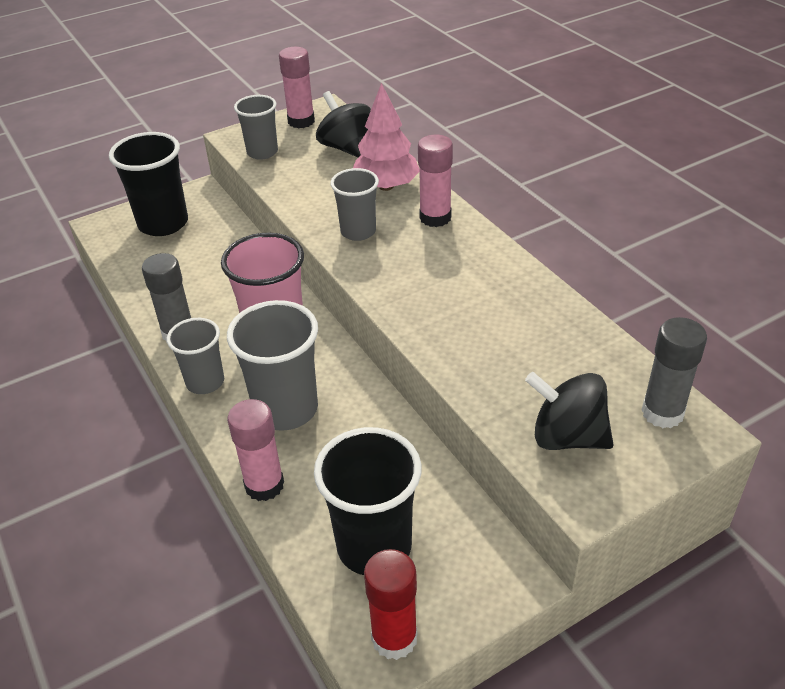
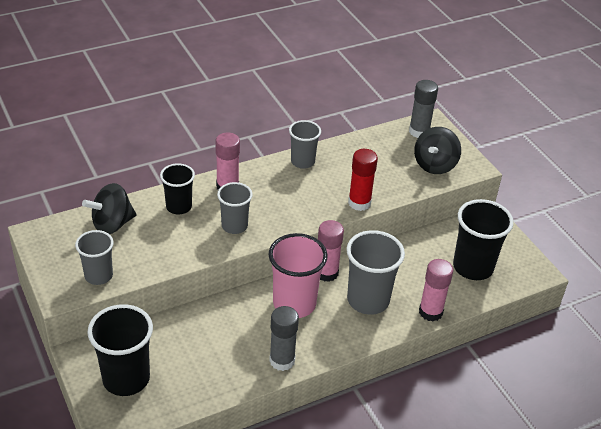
camera: 90 degrees left, 0 degrees up
(205, 382) = (338, 343): grey cup -> grey cup (302, 162)
(301, 121) = (54, 249): pink glue stick -> pink glue stick (326, 273)
(386, 186) = (179, 207): pink tree -> black cup
(394, 638) = (526, 264): red glue stick -> red glue stick (359, 203)

